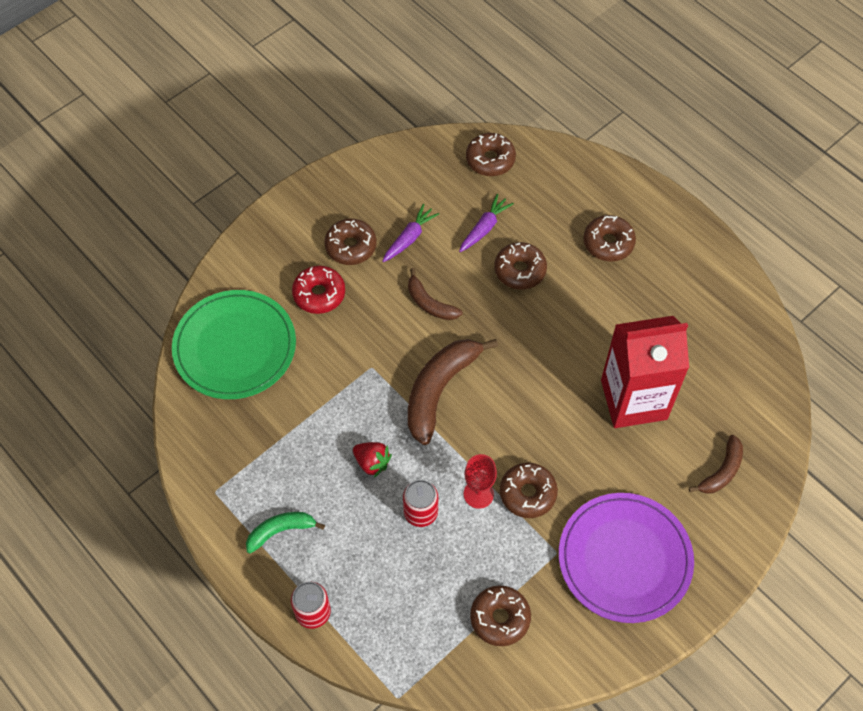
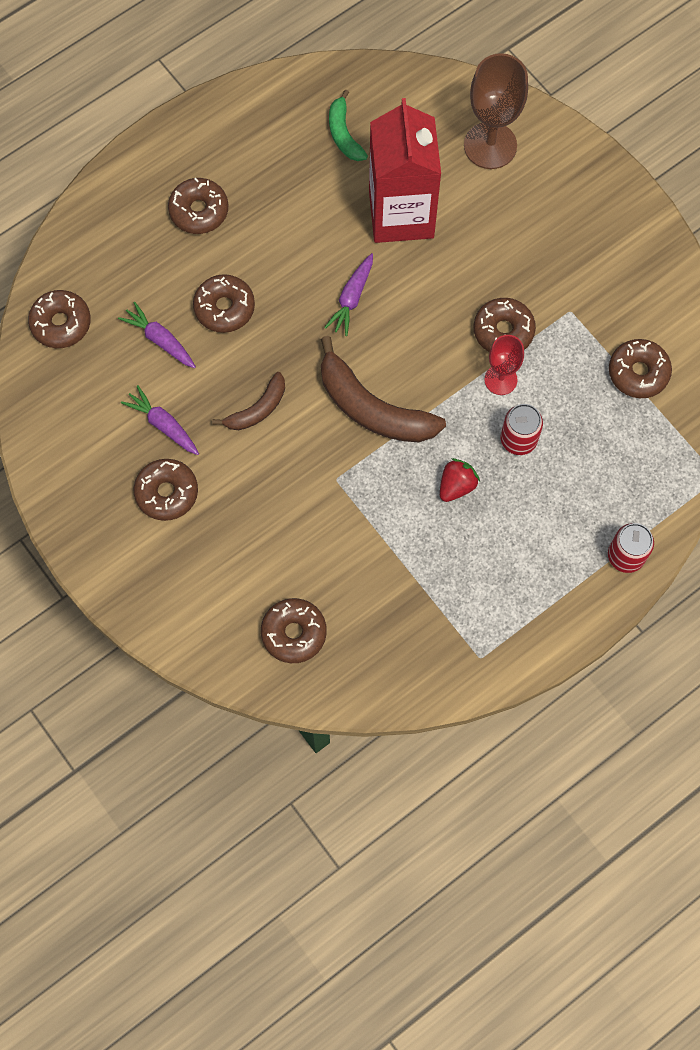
camera: 85 degrees left, 10 degrees up
(235, 347) = (294, 633): green plate -> brown donut
(281, 531) = (532, 586): green banana -> green banana (344, 134)
(319, 294) = (230, 533): red donut -> none
(543, 366) = (352, 298): none -> purple carrot
(624, 559) = (580, 249): purple plate -> none
(721, 471) = (490, 145): brown banana -> brown goblet

